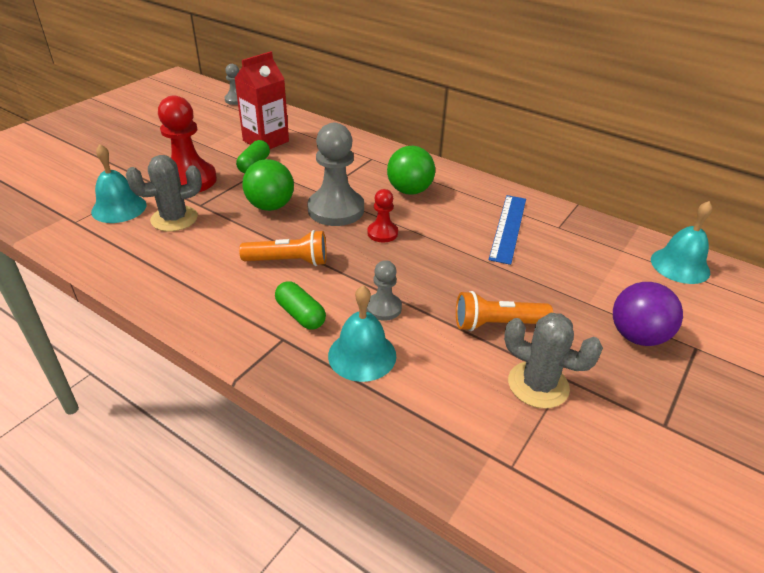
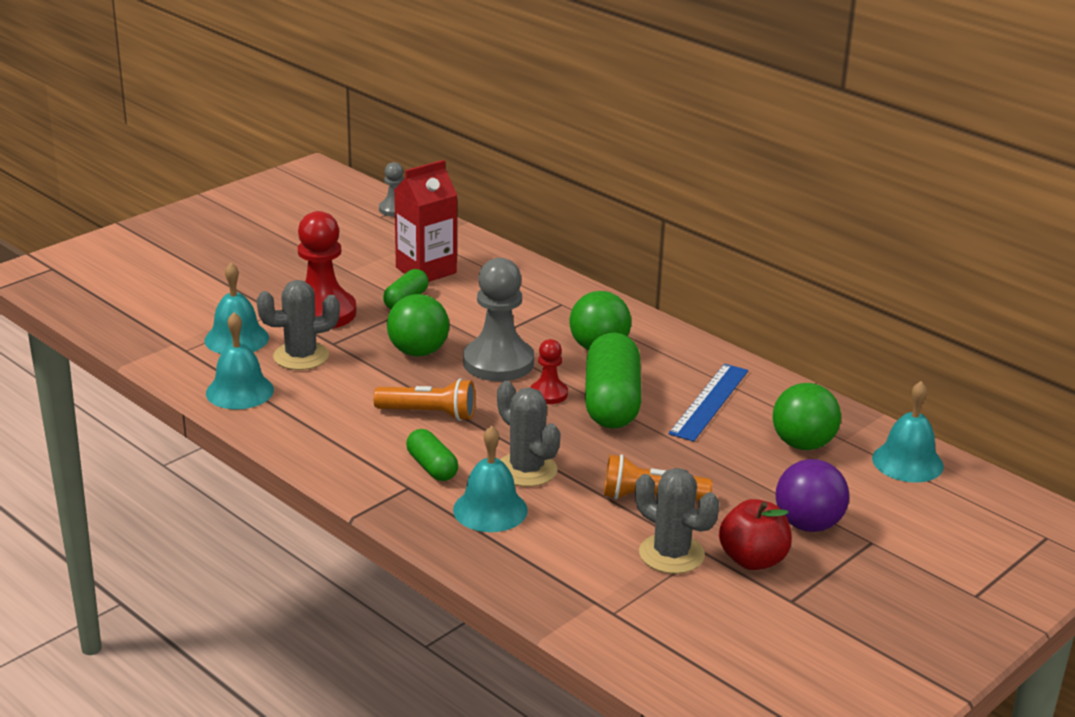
camera: 10 degrees right, 10 degrees down
(121, 256) = (239, 391): none -> turquoise bell
(383, 308) = (526, 470): grey pawn -> grey cactus
(434, 236) = (611, 402): none -> green capsule
(594, 258) = (803, 444): none -> green ball
(610, 381) = (753, 560): none -> red apple

